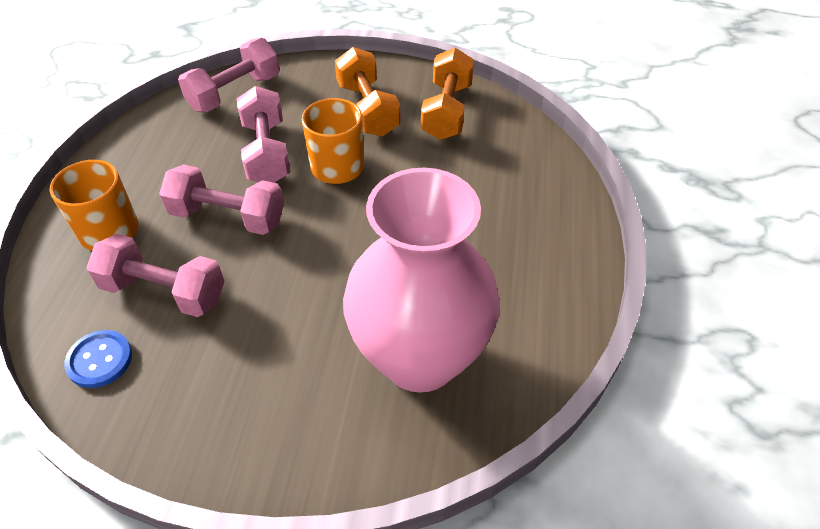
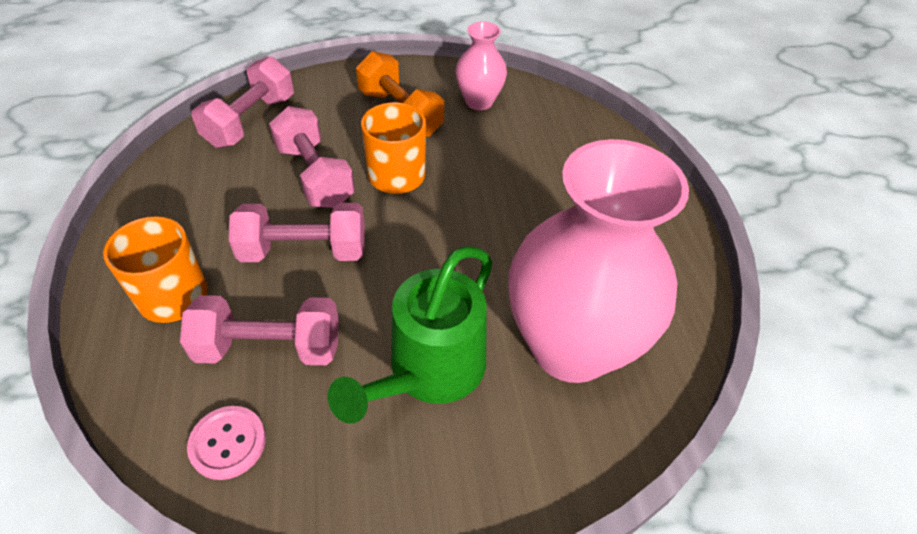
camera: 20 degrees left, 0 degrees up
(99, 360) = (228, 443): blue button -> pink button
(285, 345) = (430, 371): none -> green watering can
(447, 111) = (479, 101): orange dumbbell -> pink vase

